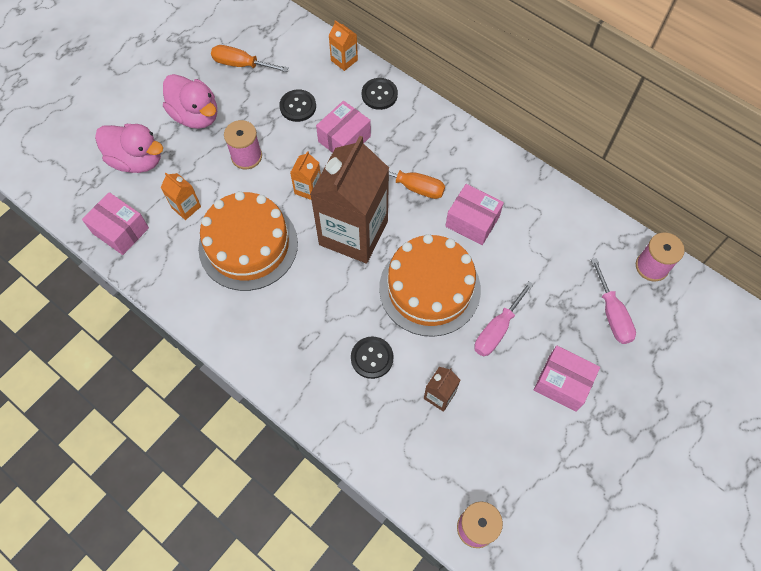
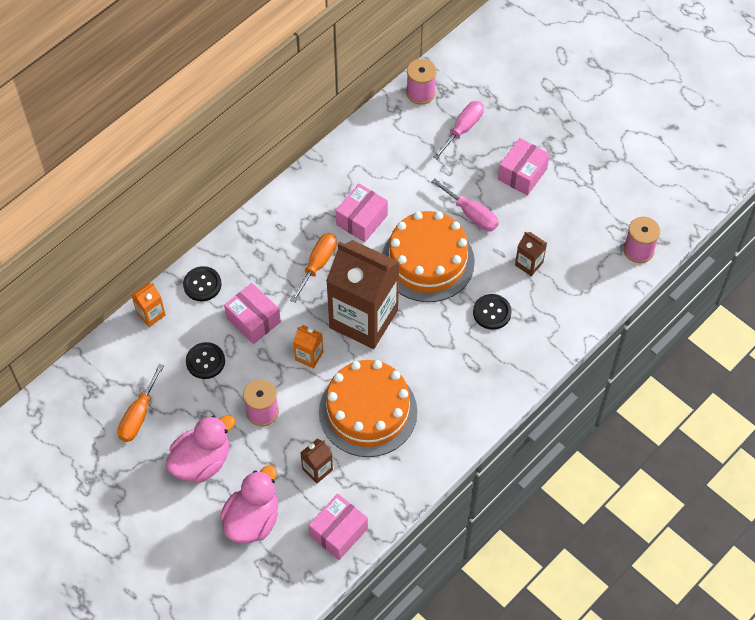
camera: 85 degrees left, 5 degrees down
(186, 207) = (317, 469): orange carton -> brown carton
(612, 314) = (463, 129): pink screwdriver -> pink screwdriver turned 45 degrees counterclockwise

